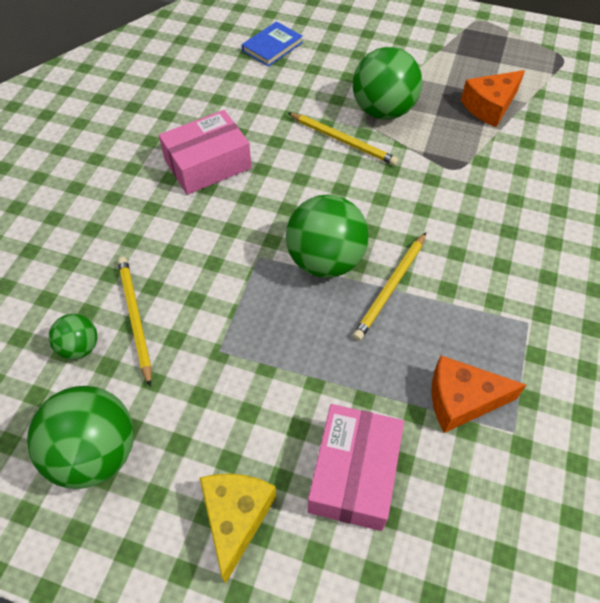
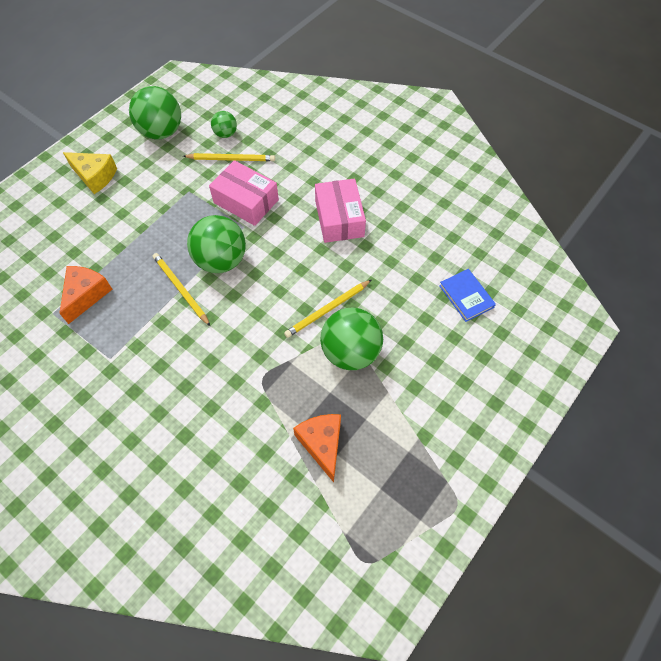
camera: 110 degrees right, 5 degrees up
(353, 473) = (83, 229): pink box -> pink box (246, 201)

